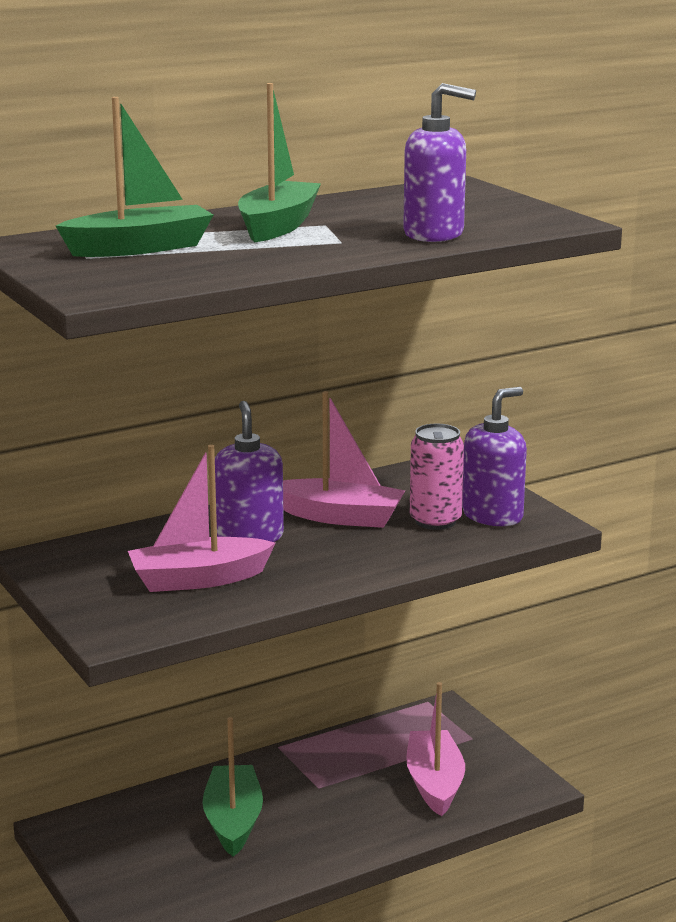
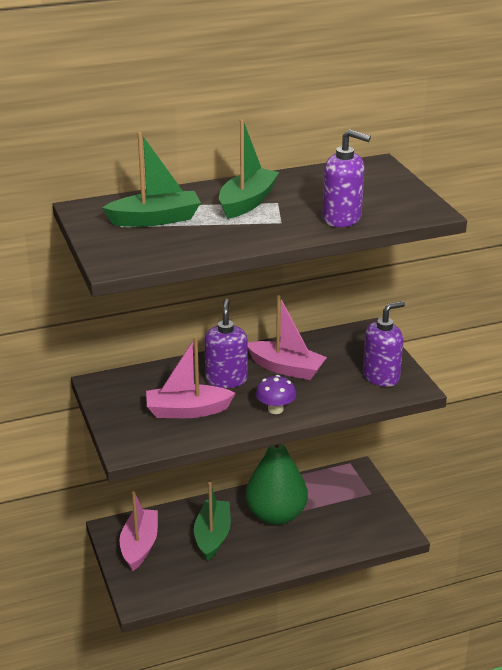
camera: 10 degrees right, 10 degrees up
(329, 781) = (276, 515): none -> green pear
(341, 566) = (275, 409): none -> purple mushroom
(434, 783) = (339, 524): pink boat -> pink boat (139, 545)
(435, 521) = (344, 377): pink can -> none

